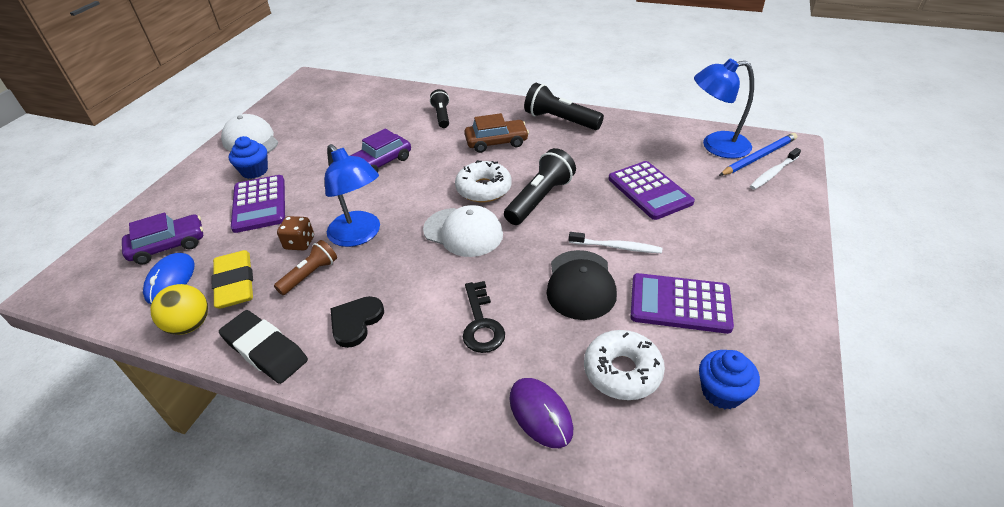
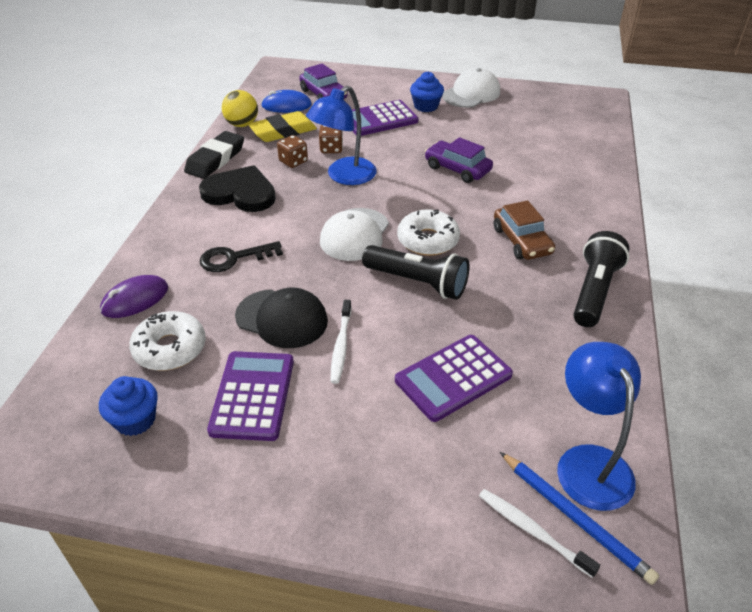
camera: 80 degrees right, 0 degrees up
(310, 275) = (293, 161): brown flashlight -> brown dice
(356, 322) = (240, 193): black heart -> black heart, size x1.55
(441, 116) = (563, 194): black flashlight -> none
(580, 284) = (282, 318): black cap -> black cap turned 150 degrees counterclockwise

